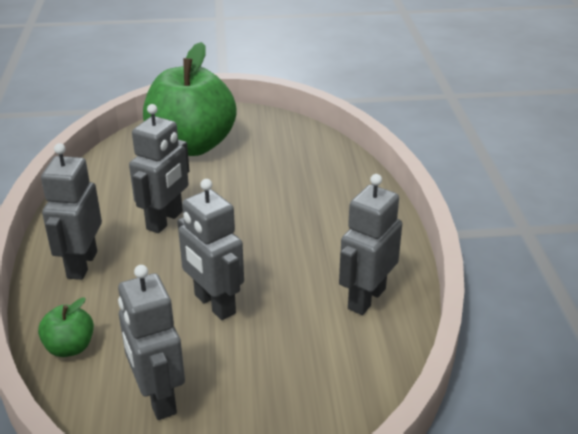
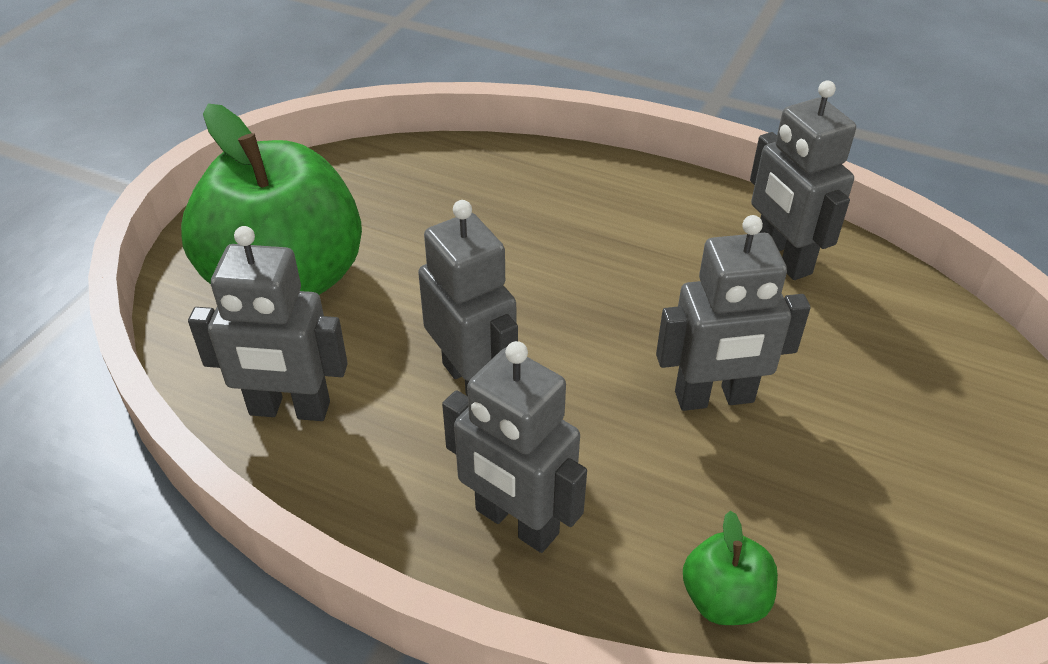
camera: 60 degrees left, 10 degrees up
(158, 398) = (883, 525): grey robot -> grey robot (289, 409)

